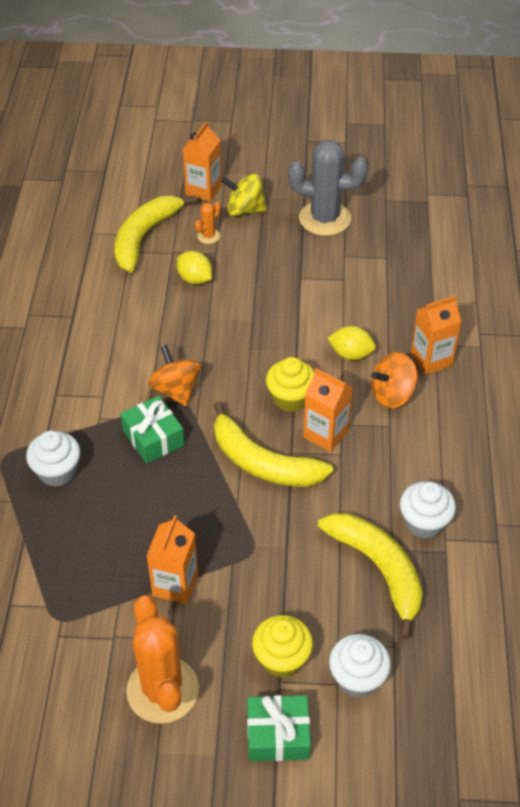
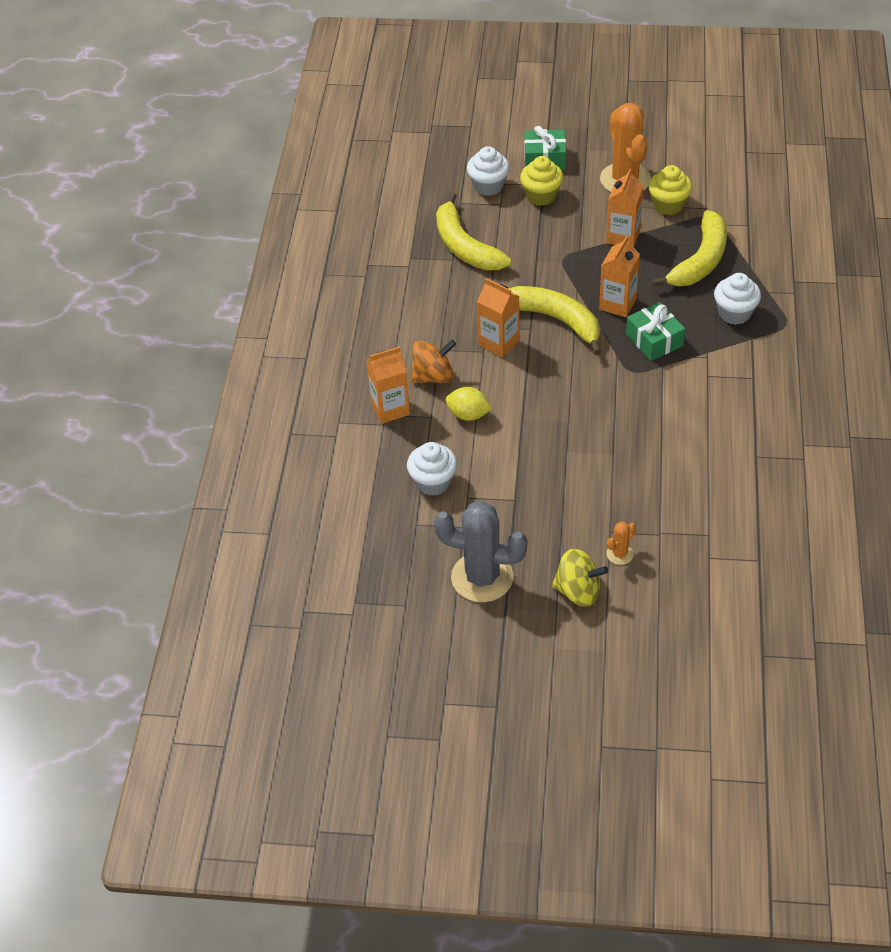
camera: 175 degrees left, 0 degrees up
(144, 237) = (695, 553): yellow banana -> yellow banana (700, 261)
(176, 390) = (638, 381): orange spinning top -> none
(195, 279) = (631, 498): yellow lemon -> none
(203, 190) = (631, 623): orange carton -> orange carton (617, 304)
(290, 398) = (529, 373): yellow cupcake -> yellow cupcake (668, 205)
(424, 522) = (423, 276): white cupcake -> white cupcake (433, 482)

